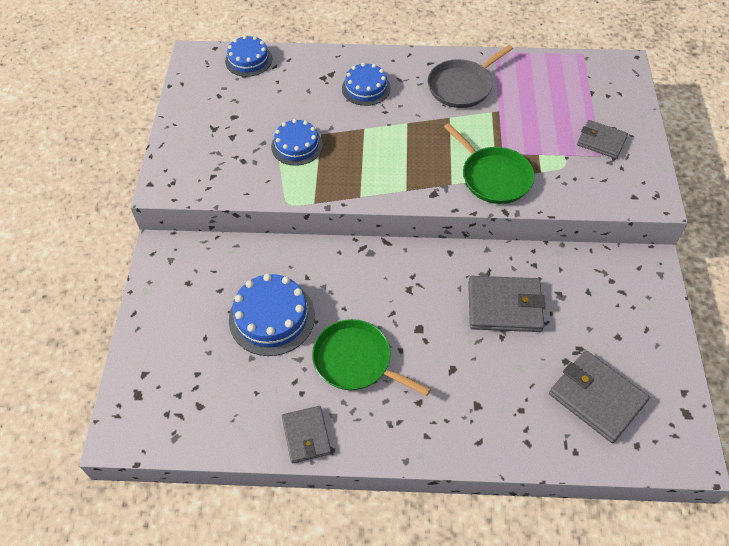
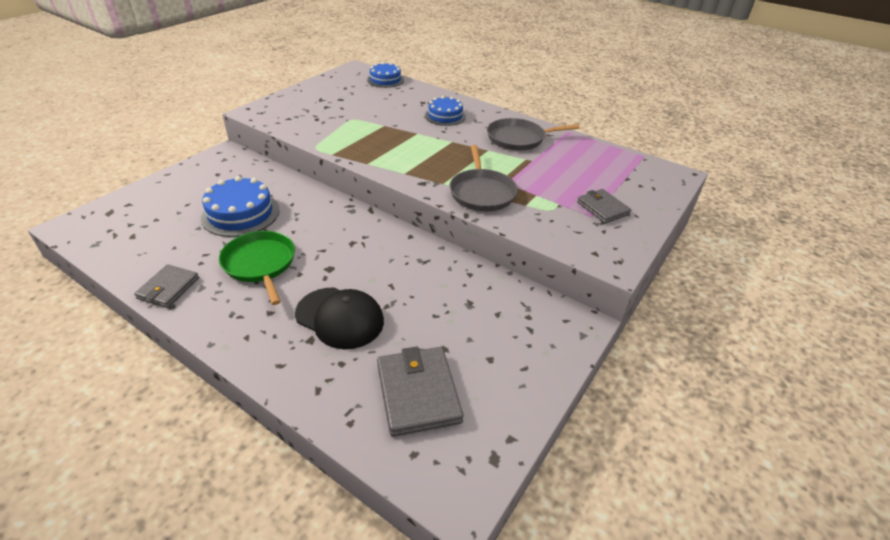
camera: 30 degrees right, 15 degrees down
(297, 146) = (360, 125): blue cake -> none
(478, 371) = (340, 318): none -> black cap
(493, 177) = (482, 192): green pan -> grey pan
(504, 306) = (412, 288): grey wallet -> none

